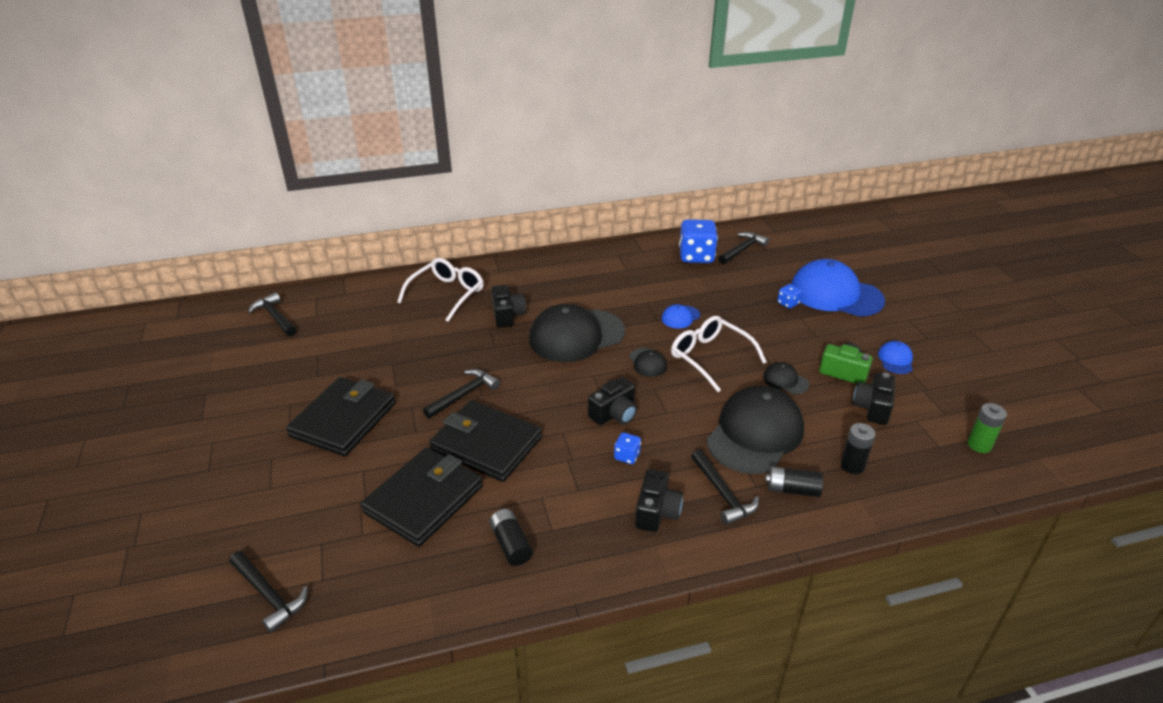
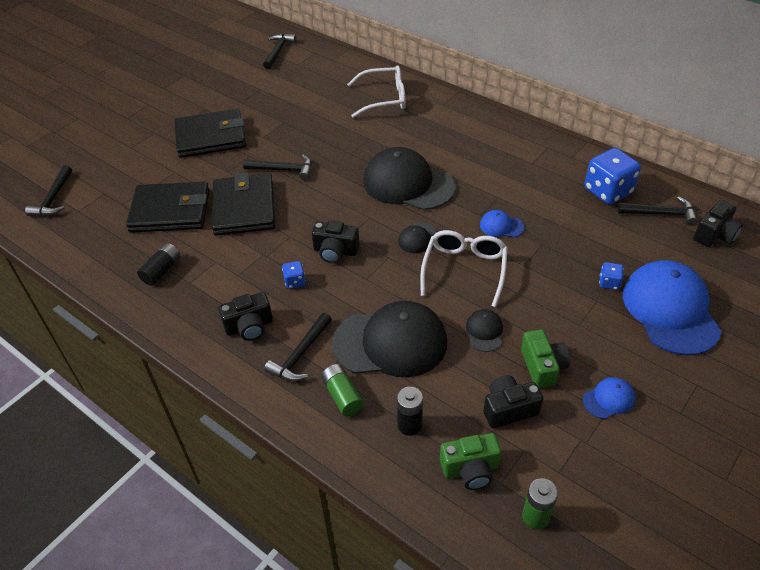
camera: 55 degrees right, 10 degrees up
(507, 315) = (393, 139): black camera -> black camera (715, 235)
(792, 489) = (342, 396): black battery -> green battery
(917, 455) = (470, 469): none -> green camera

